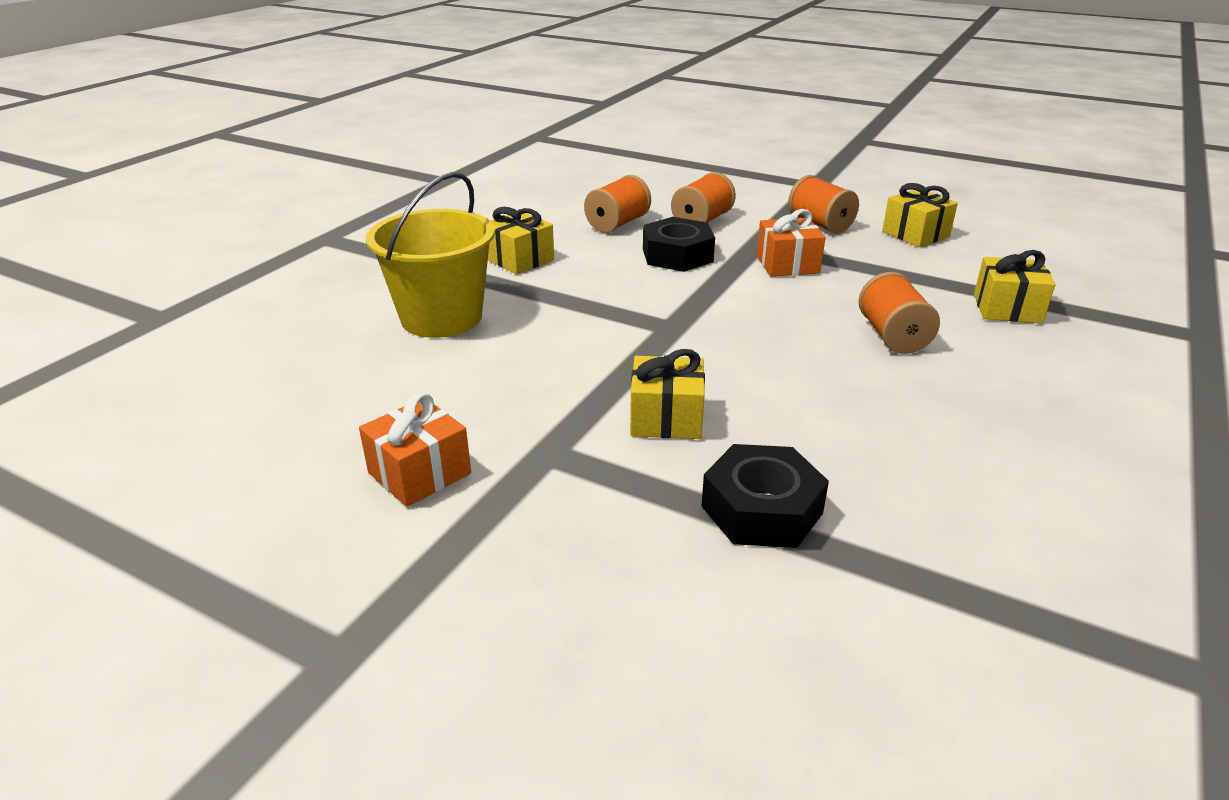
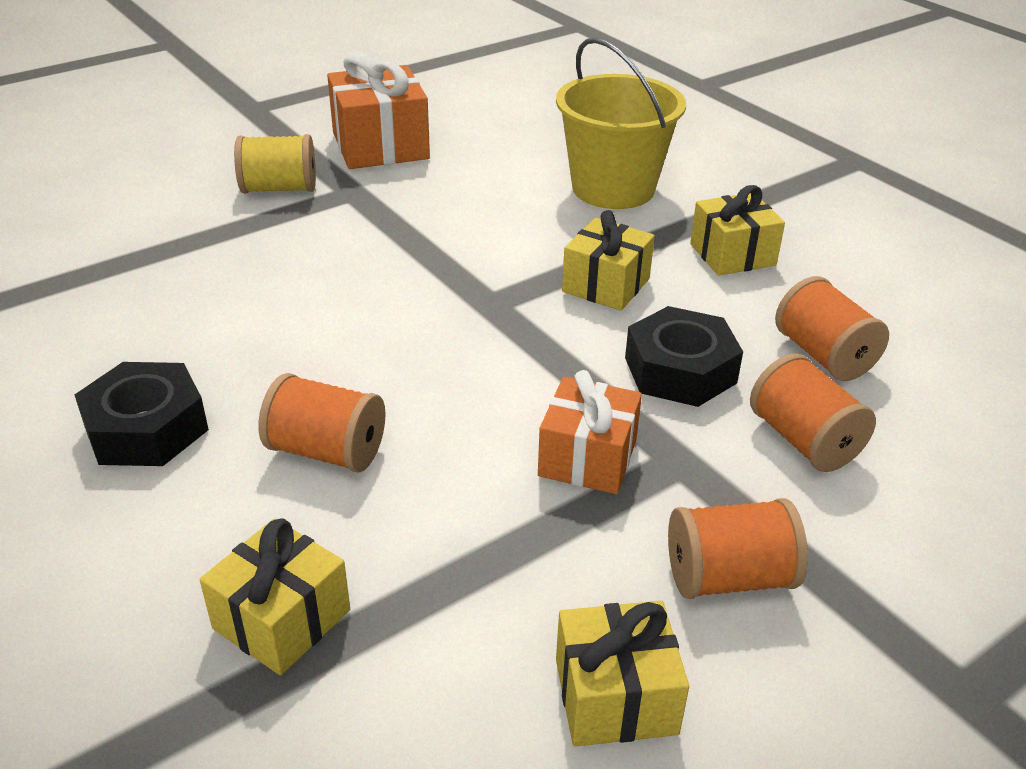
camera: 115 degrees right, 5 degrees up
(419, 473) = (380, 146): orange gift -> orange gift, size x1.51
(580, 506) = (279, 189): none -> yellow spool
(666, 418) = (338, 249): yellow gift -> yellow gift (606, 285)
(761, 510) = (187, 251): black nut -> black nut (146, 428)

